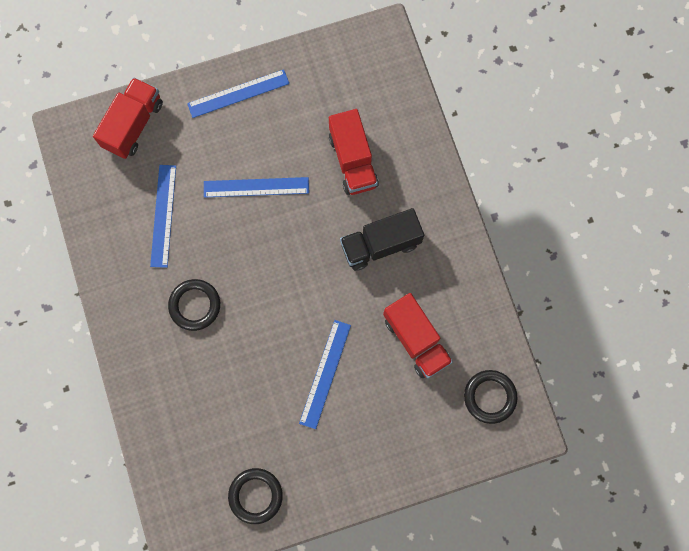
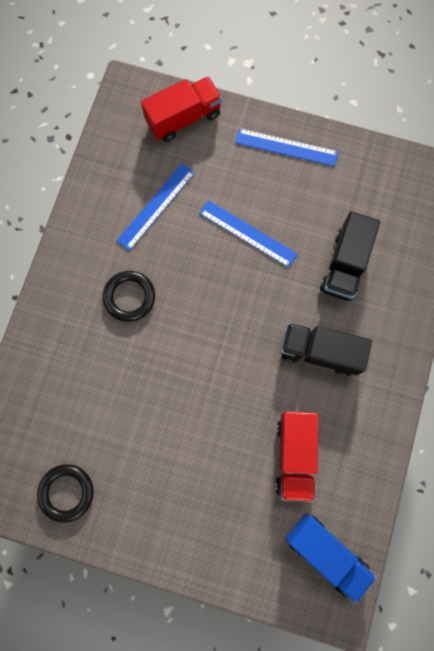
camera: 35 degrees right, 0 degrees up
(325, 374) = (196, 430): blue ruler -> none
(353, 160) = (345, 265): red truck -> black truck
(489, 397) = (325, 553): black ring -> blue truck

